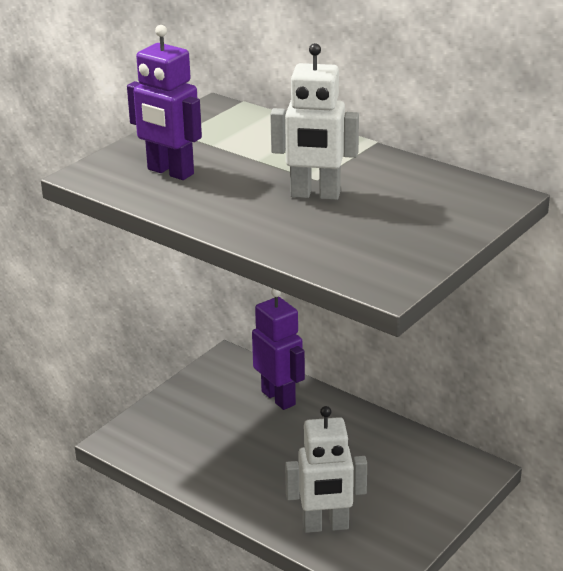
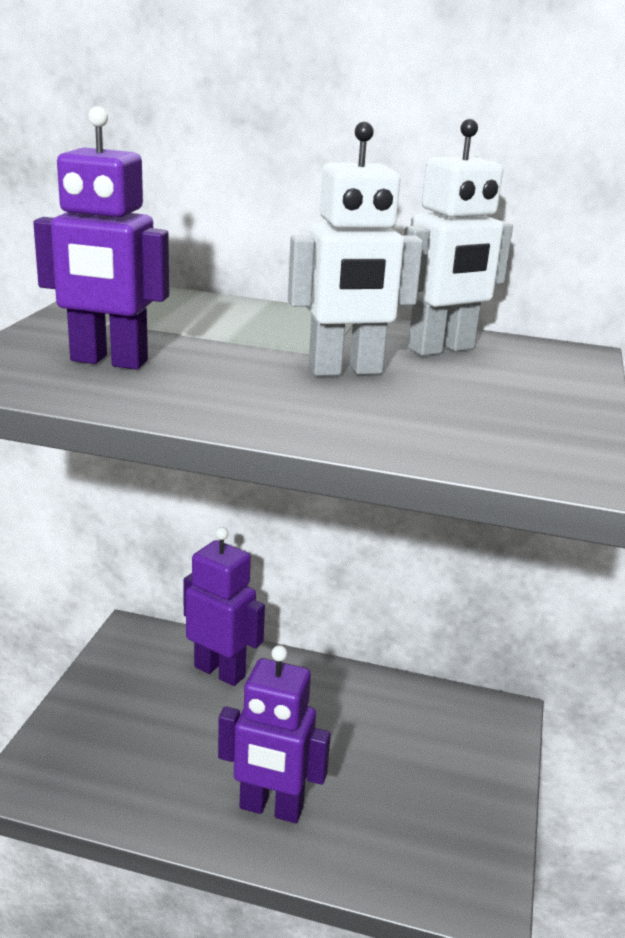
camera: 25 degrees left, 5 degrees down
(267, 491) = (271, 808): none -> purple robot
(325, 526) = (374, 843): white robot -> white robot (441, 349)

